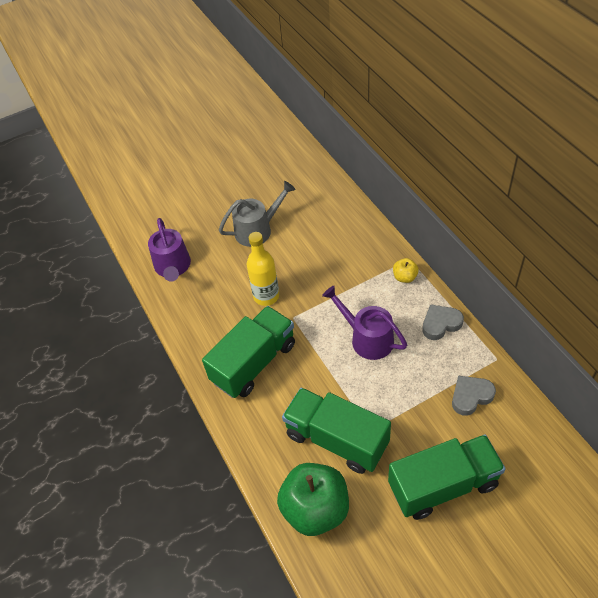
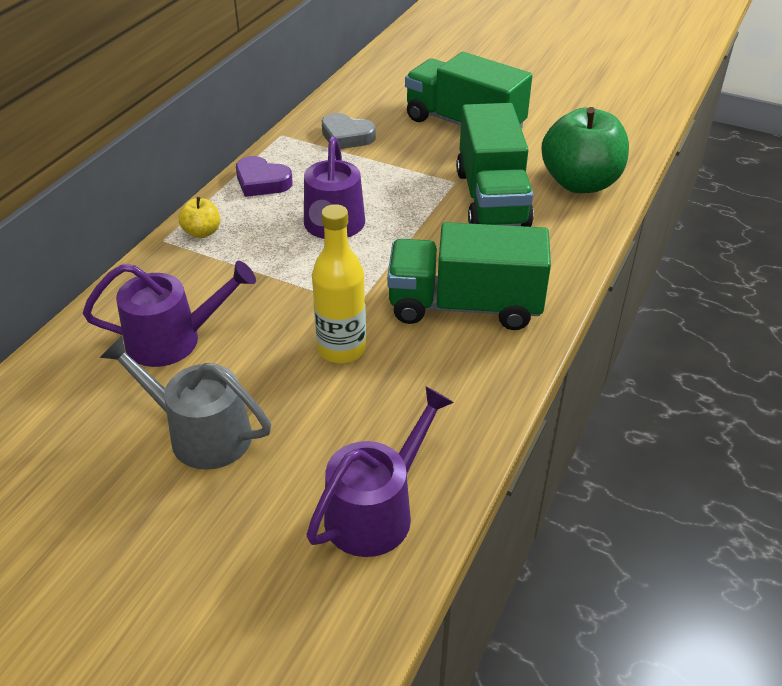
camera: 130 degrees left, 10 degrees down
(323, 238) = (173, 340): none -> purple watering can
(440, 324) = (262, 182): grey heart -> purple heart

